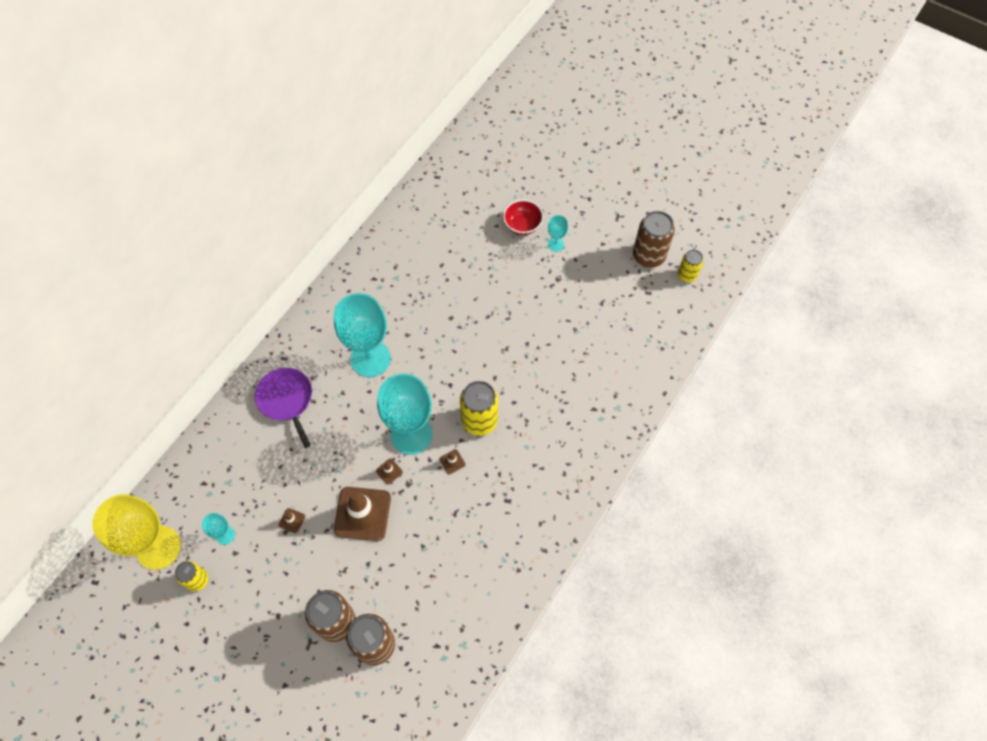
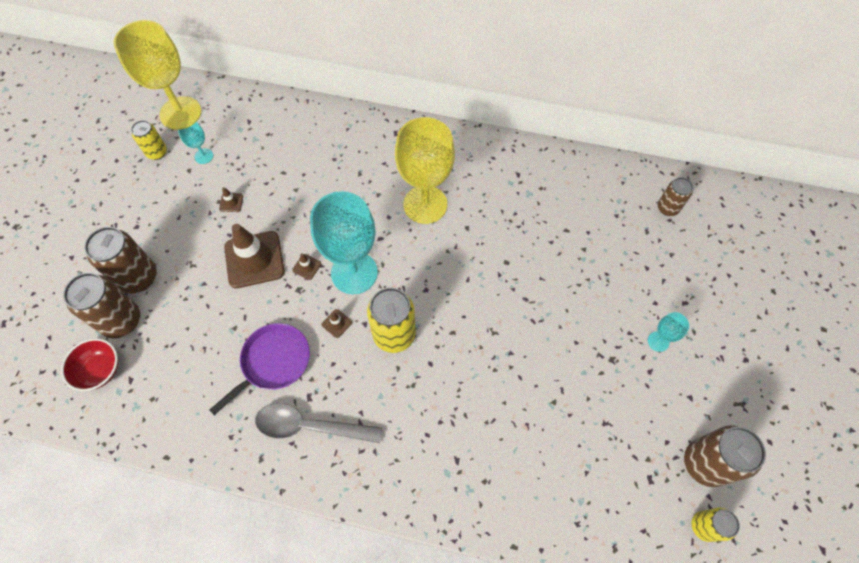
camera: 70 degrees right, 0 degrees up
(286, 400) = (352, 151): purple pan -> purple pan (273, 362)
(370, 358) = (425, 204): turquoise goblet -> yellow goblet
(453, 190) = (667, 208): none -> brown can
(522, 225) = (663, 295): red bowl -> red bowl (100, 370)
(532, 506) = (310, 426): none -> grey spoon

